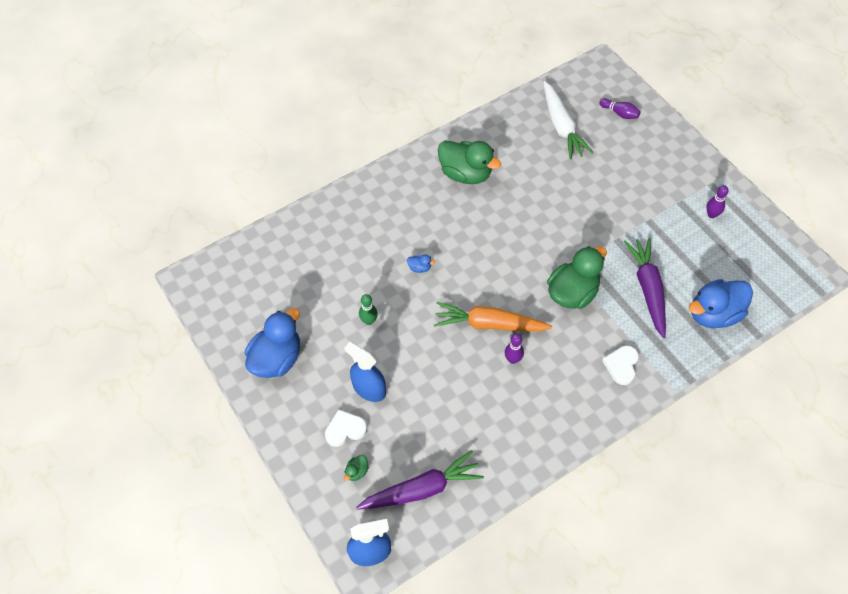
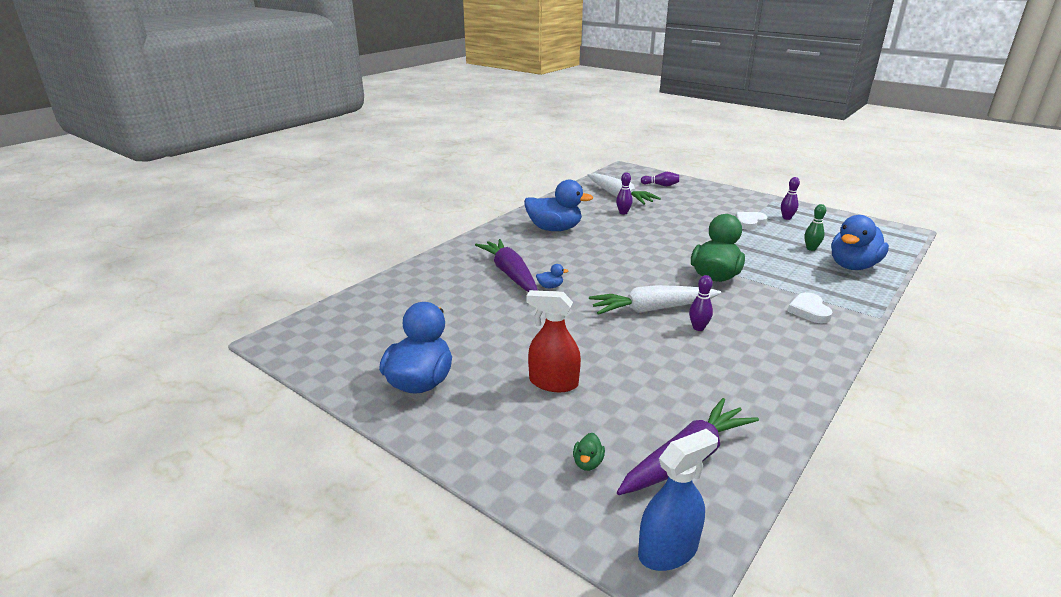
camera: 20 degrees left, 30 degrees down
(345, 429) = (546, 425): white heart -> white heart (749, 223)
(369, 321) = (519, 331): green bowling pin -> green bowling pin (811, 248)
(369, 388) = (553, 382): blue spray bottle -> red spray bottle
(465, 174) = (554, 229): green duck -> blue duck
(489, 324) = (652, 309): orange carrot -> white carrot
(548, 160) = (623, 213): none -> purple bowling pin
(648, 289) = (780, 262): purple carrot -> purple carrot (510, 274)

